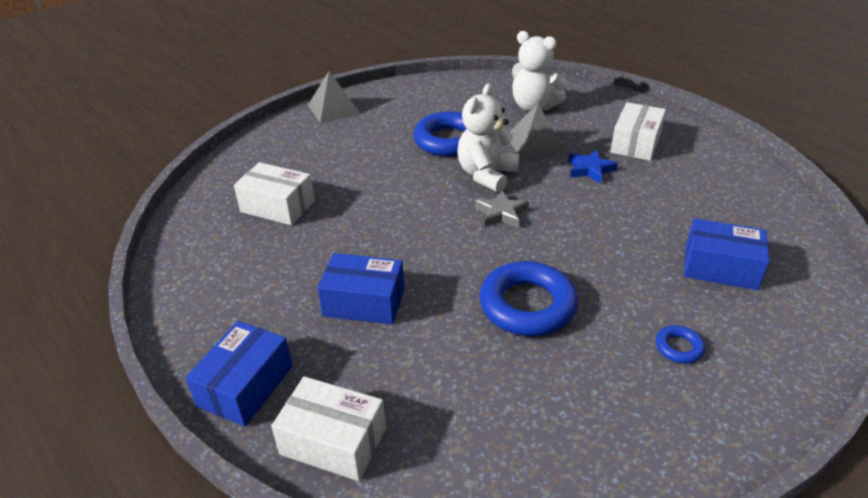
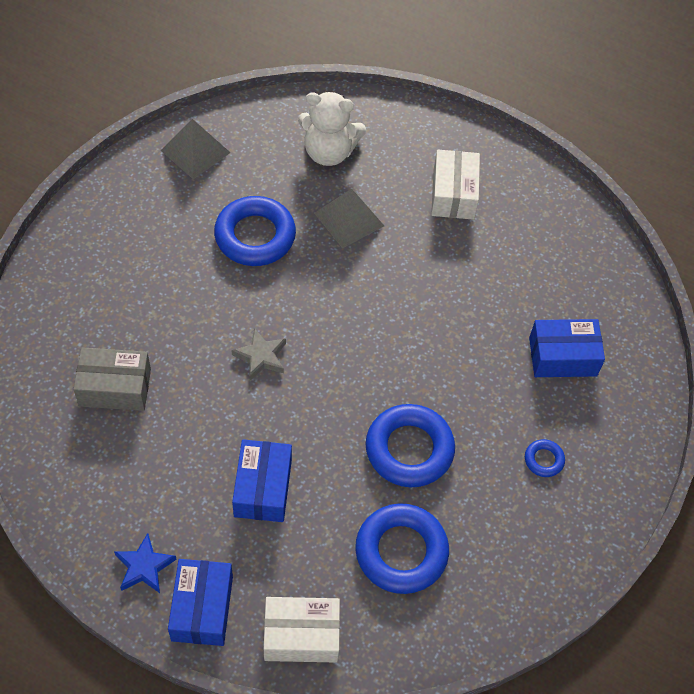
camera: 25 degrees left, 20 degrees up
(277, 206) = (115, 387): white box -> grey box
(334, 109) = (97, 210): grey pyramid -> grey pyramid (195, 151)
(364, 302) = (262, 488): blue box -> blue box turned 75 degrees counterclockwise
(483, 391) = (401, 552): none -> blue ring
(486, 175) = (315, 283): white teddy bear -> none
(501, 213) = (349, 337): grey star -> grey star (261, 356)
(590, 169) = (417, 248): blue star -> blue star (144, 566)

